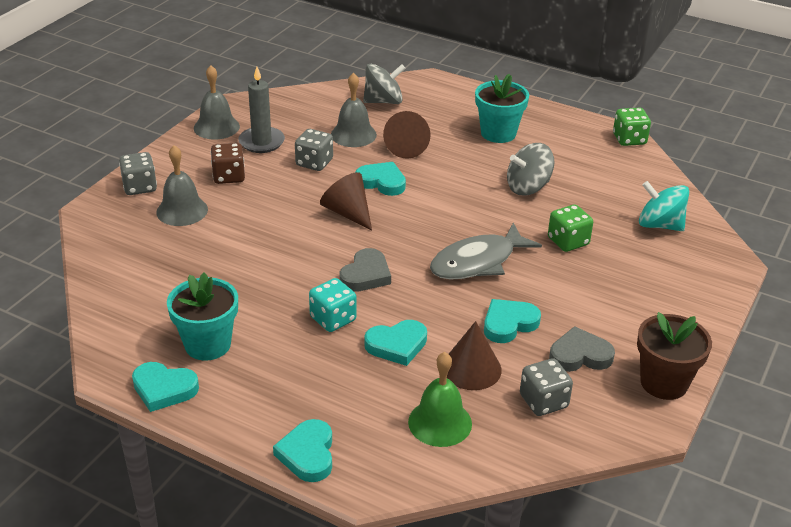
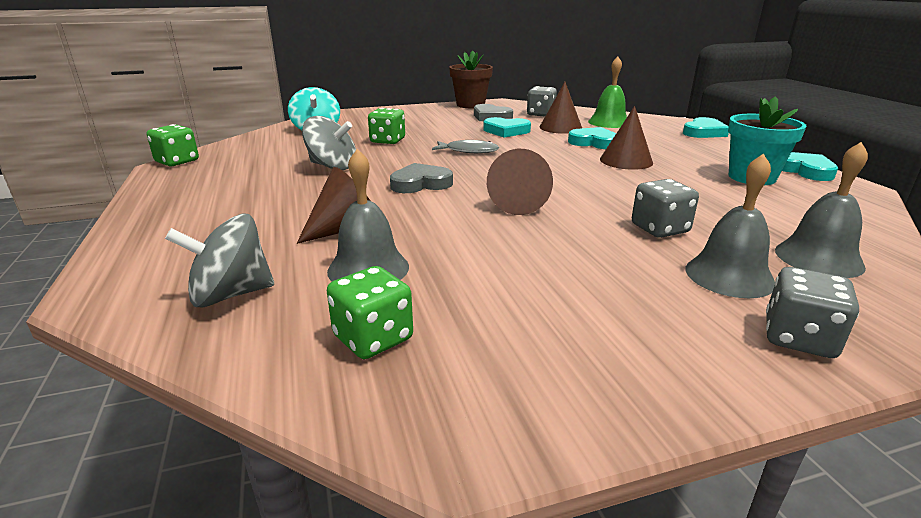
camera: 135 degrees left, 10 degrees down
(216, 127) = (560, 396): grey bell -> grey bell (818, 258)
(229, 176) = (620, 290): brown dice -> none
(261, 142) = (510, 319): grey candle -> none
(302, 114) = (373, 338): none -> green dice
(314, 163) = (477, 258): grey dice -> grey dice (659, 229)
(333, 319) = (626, 161): turquoise dice -> brown cone
(366, 275) = (566, 169): grey heart -> grey heart (420, 184)
(382, 182) = (438, 212): turquoise heart -> none
(383, 101) = (231, 294): grey spinning top -> grey spinning top turned 45 degrees counterclockwise
(477, 262) = (469, 151): grey fish -> grey fish, size x0.60
(498, 133) = (238, 203): turquoise flower pot -> none

